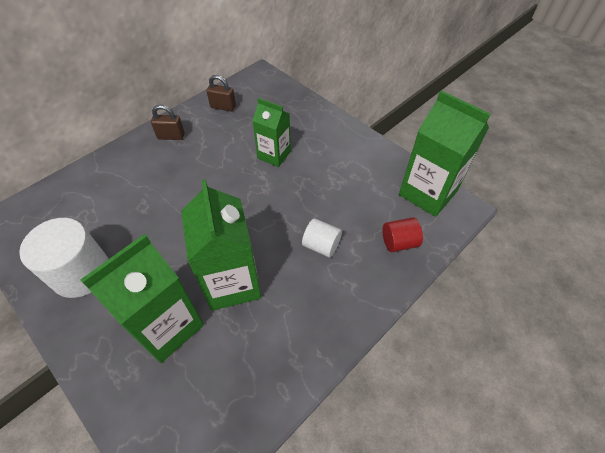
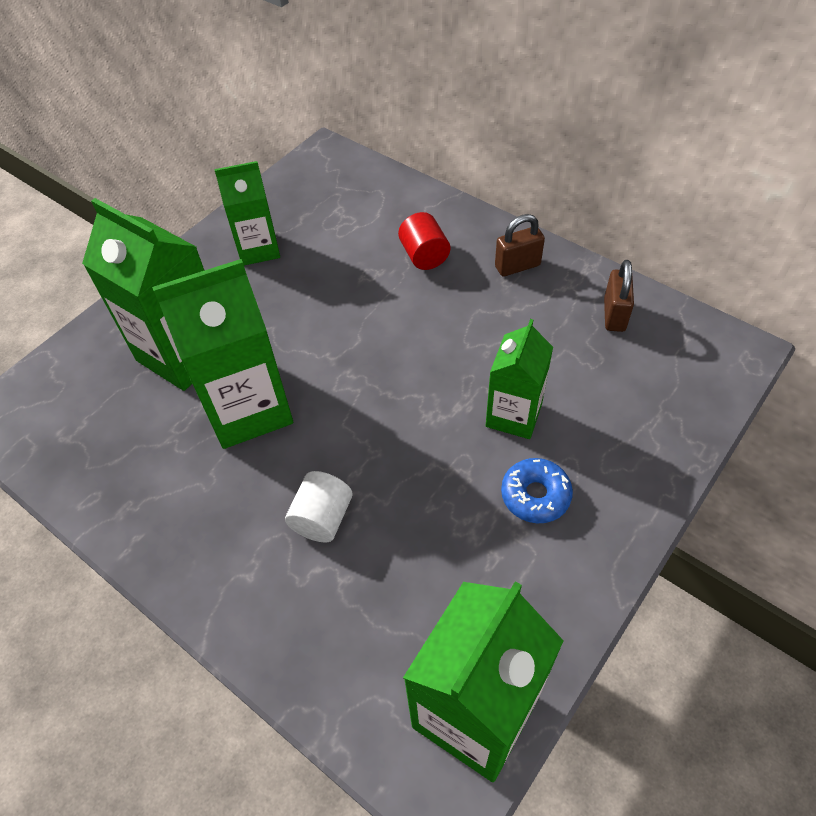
camera: 85 degrees right, 0 degrees up
(81, 272) = (258, 249): white cylinder -> green carton
(171, 136) = (517, 266): brown padlock -> brown padlock turned 75 degrees clockwise
(323, 155) = (535, 495): none -> blue donut
(399, 242) = (340, 651): red cylinder -> red cylinder (424, 256)

